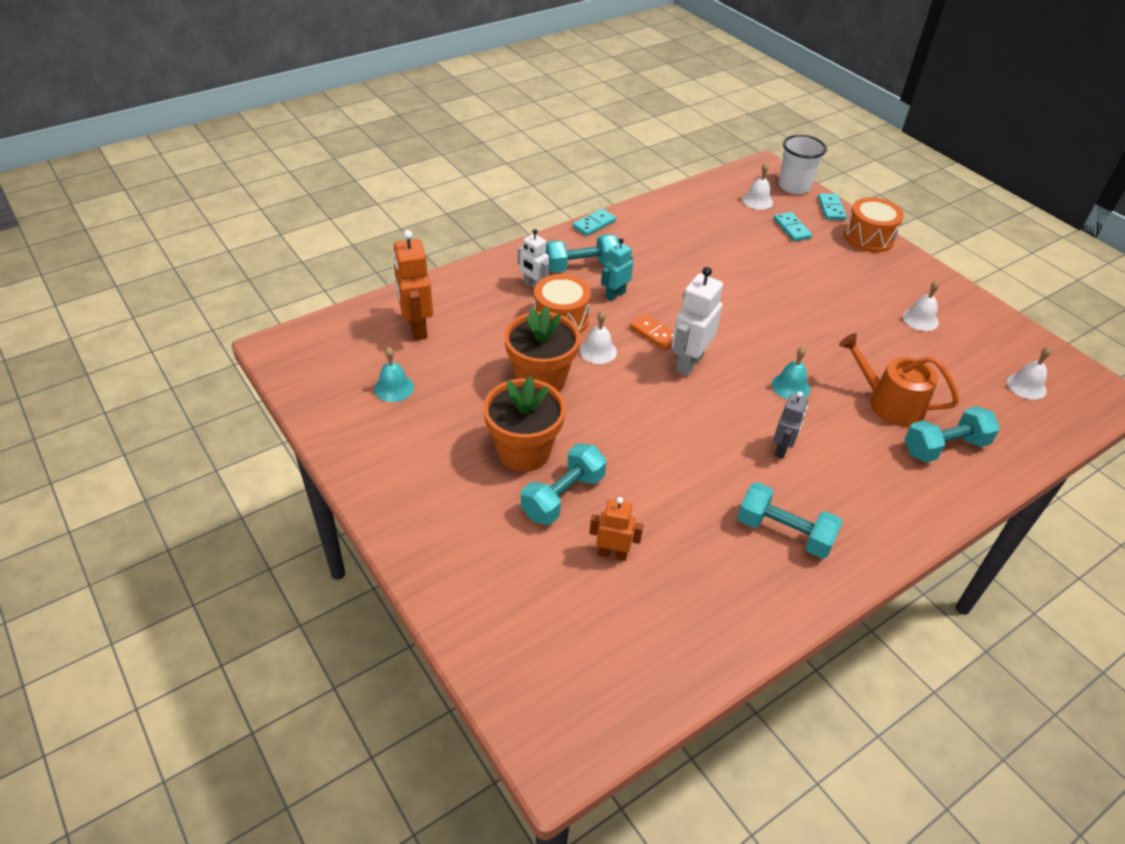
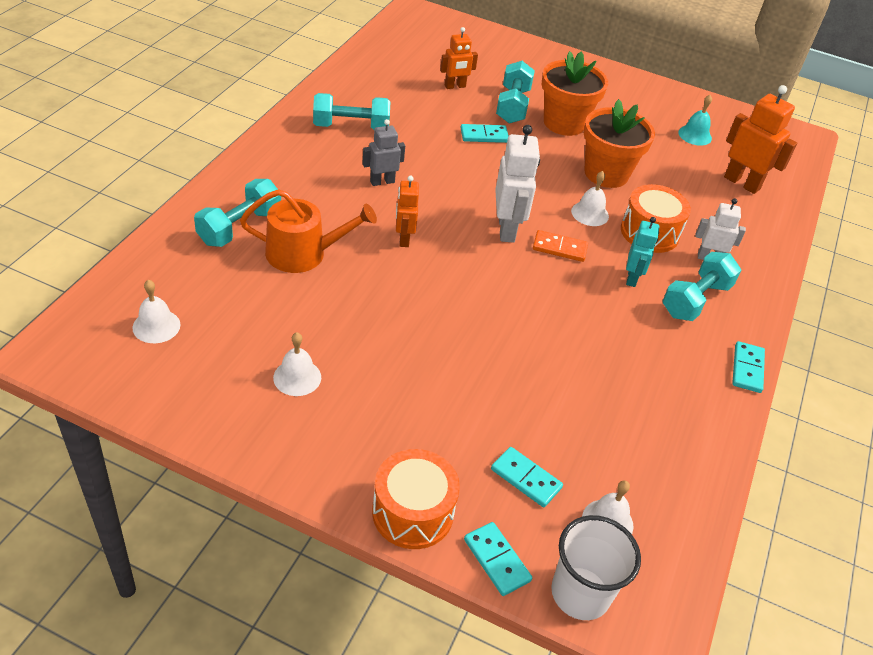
camera: 145 degrees right, 0 degrees up
(632, 467) = (484, 135): none -> turquoise domino
(782, 449) = (382, 181): grey robot -> grey robot turned 75 degrees clockwise
(790, 386) = (403, 239): turquoise bell -> orange robot

